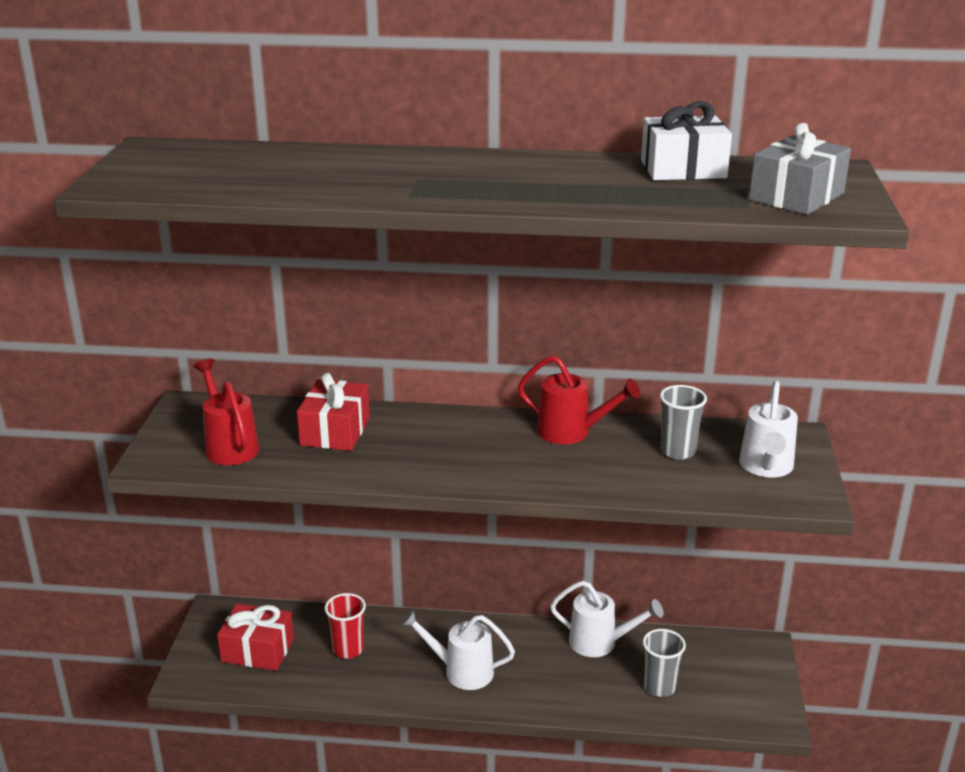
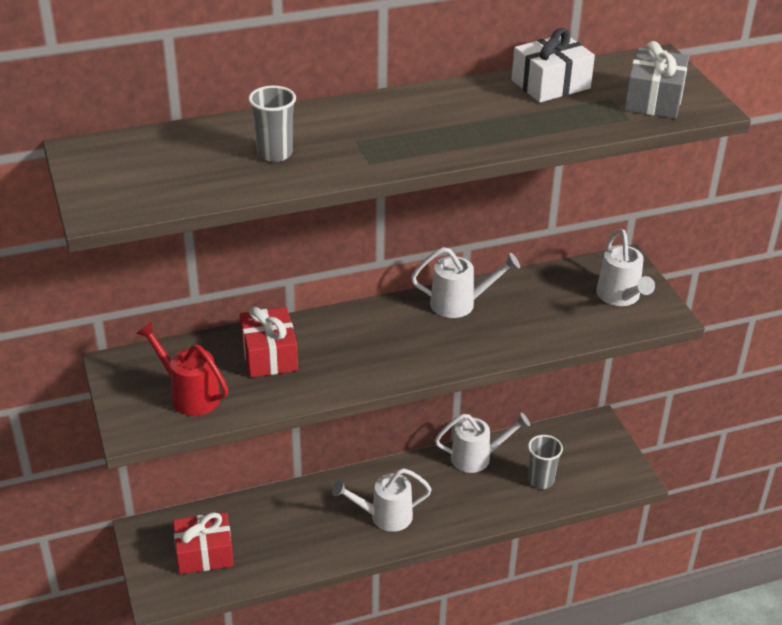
camera: 25 degrees left, 10 degrees up
(348, 649) = (281, 528): red cup -> none
(571, 432) = (459, 304): red watering can -> white watering can
(678, 451) = (549, 300): grey cup -> grey cup (275, 153)

